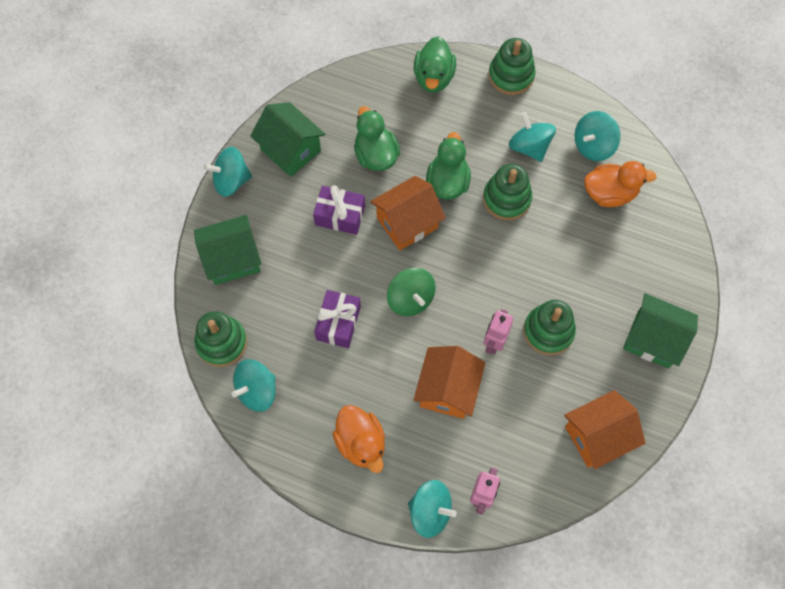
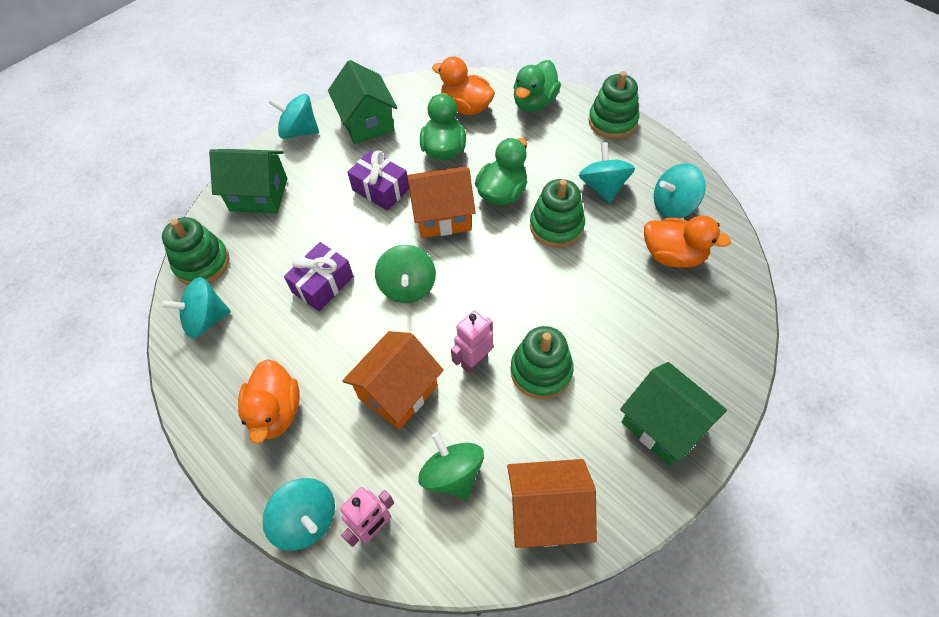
camera: 25 degrees right, 10 degrees down
(374, 102) = (466, 107): none -> orange duck
(519, 436) = (452, 474): none -> green spinning top

